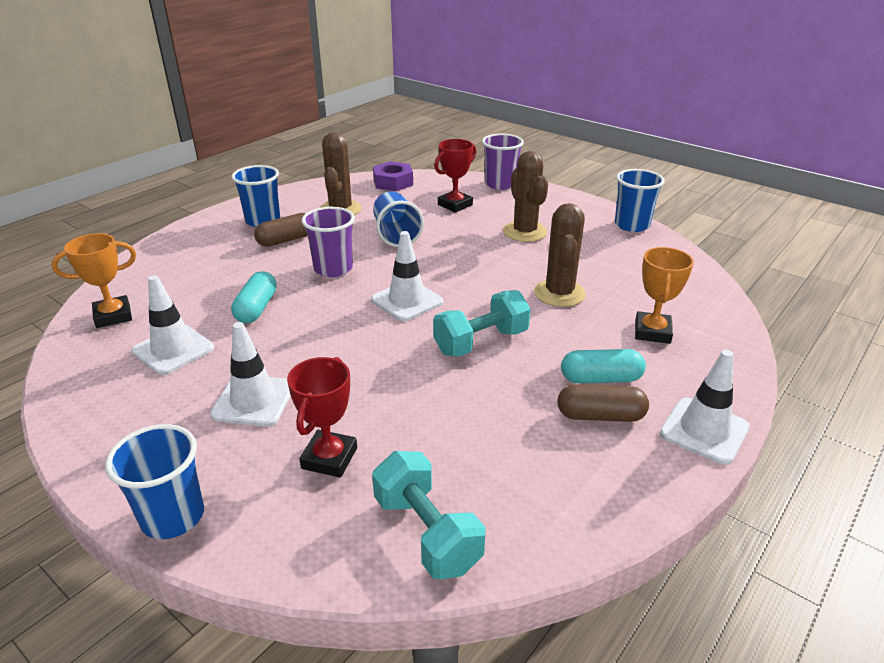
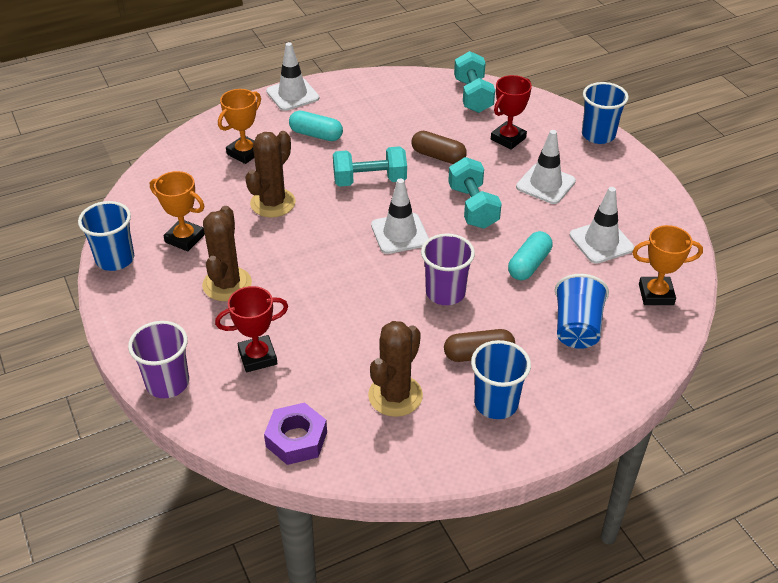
camera: 155 degrees left, 10 degrees up
(341, 346) = (473, 207): none -> turquoise dumbbell
(396, 235) = (358, 323): blue cup -> blue cup (577, 328)
(599, 249) = (185, 238): none -> orange trophy
(600, 416) = (339, 116): brown capsule -> brown capsule (438, 156)

